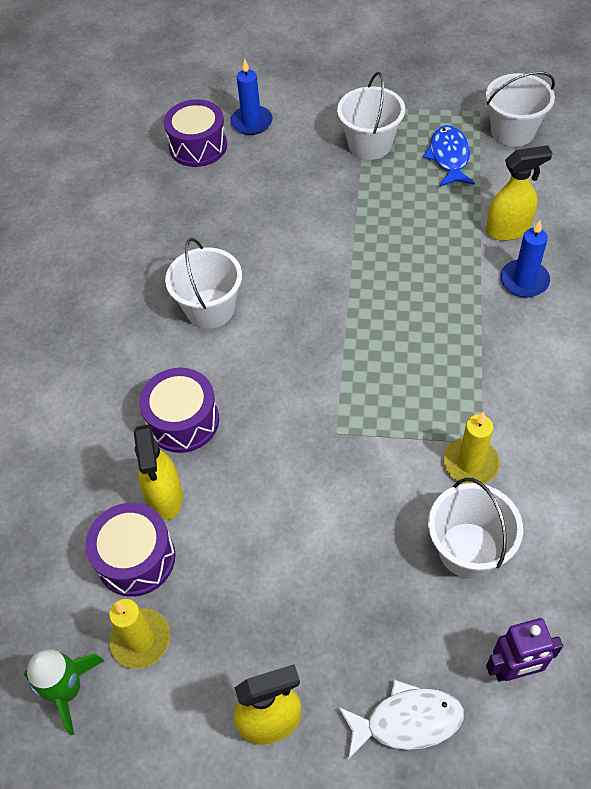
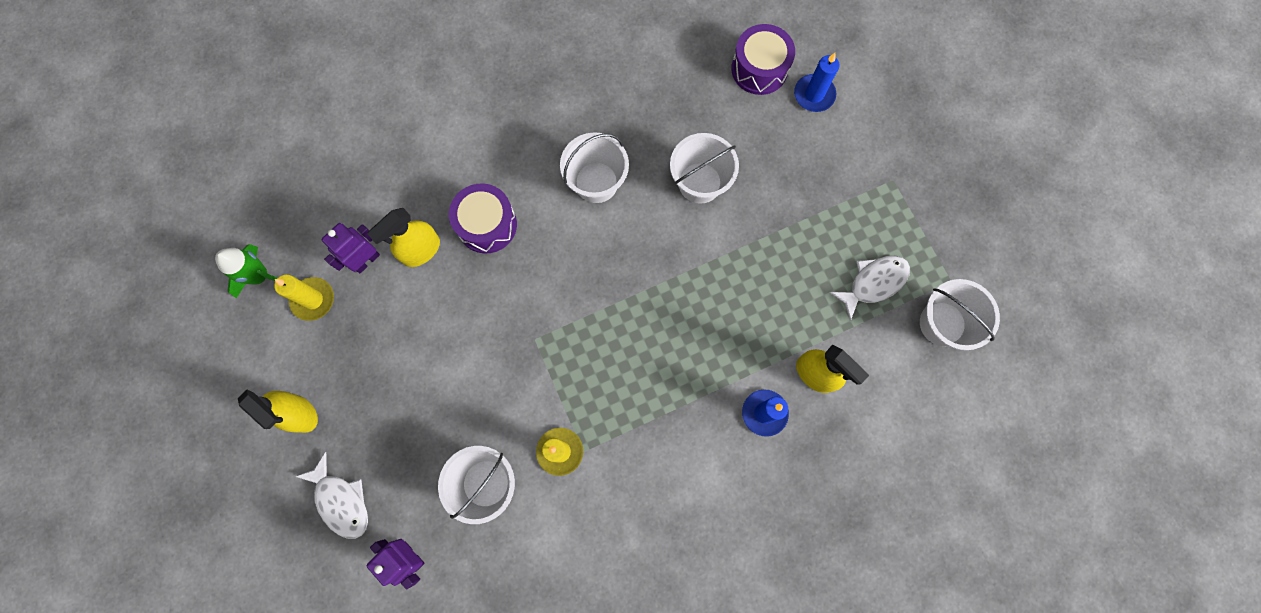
camera: 55 degrees right, 20 degrees up
(136, 558) = (366, 260): purple drum -> purple robot
(370, 144) = (848, 207): white bucket -> white bucket (700, 183)
(449, 157) = (873, 283): blue fish -> white fish

